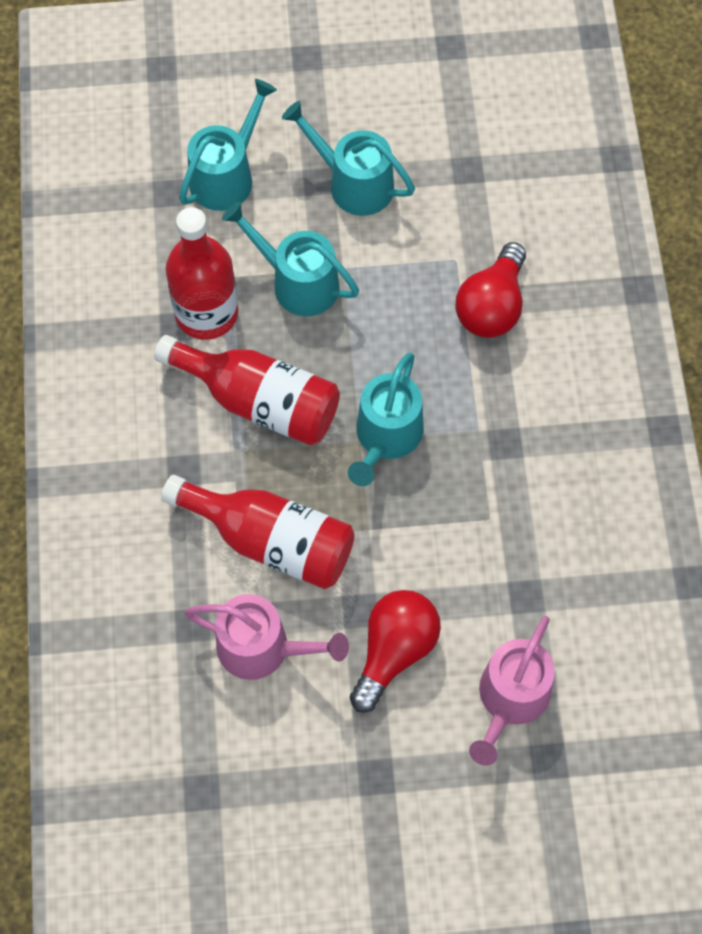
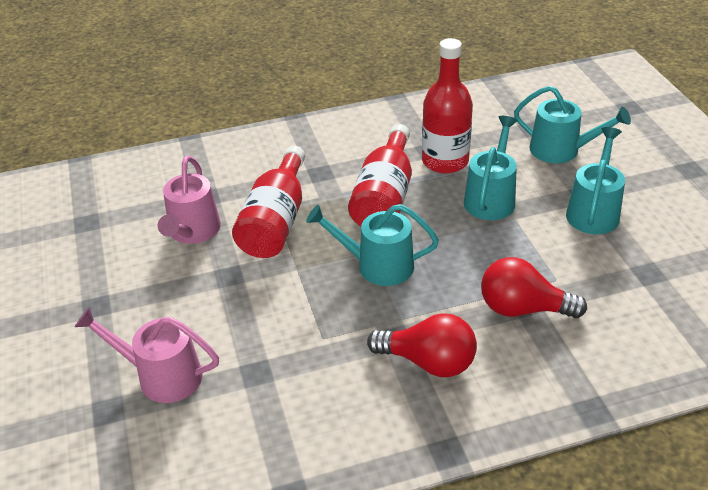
camera: 80 degrees right, 25 degrees down
(394, 651) = (197, 299): red light bulb -> red light bulb (428, 362)

